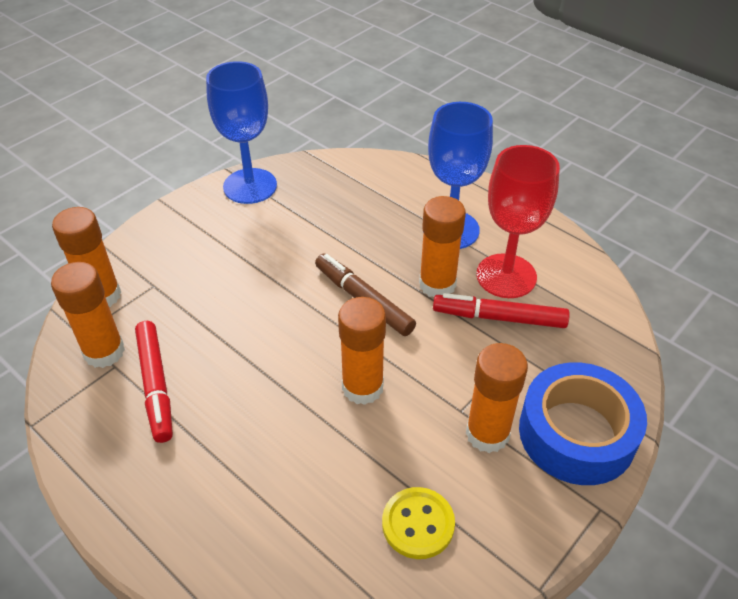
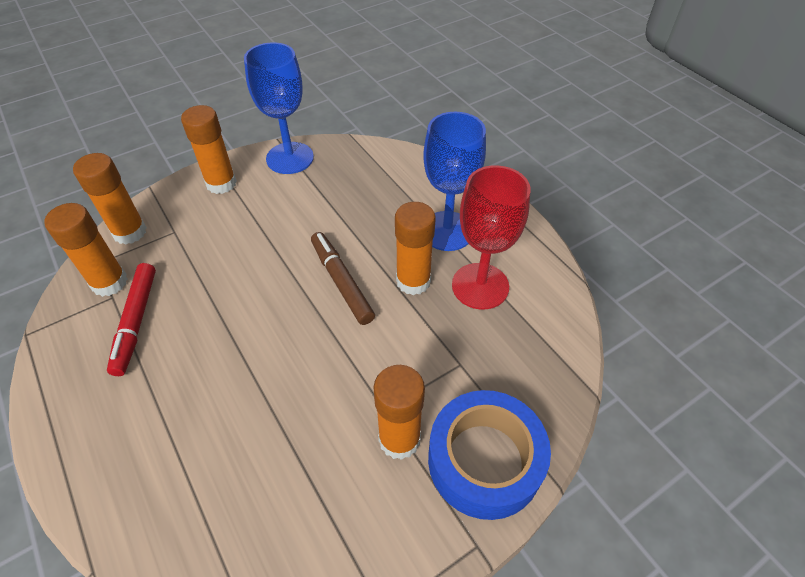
camera: 15 degrees right, 5 degrees up
(362, 387) = (306, 365): orange glue stick -> orange glue stick (221, 183)
(418, 524) = (299, 513): yellow button -> none
(499, 318) = (457, 326): red marker -> none

